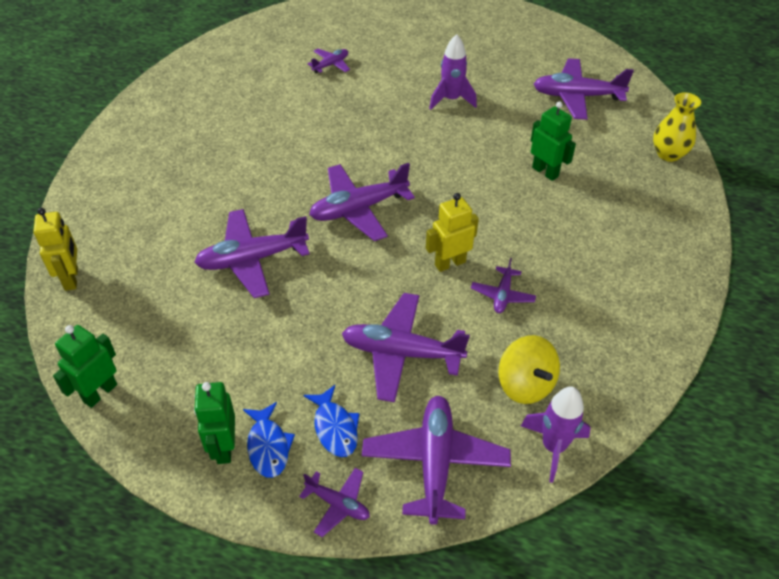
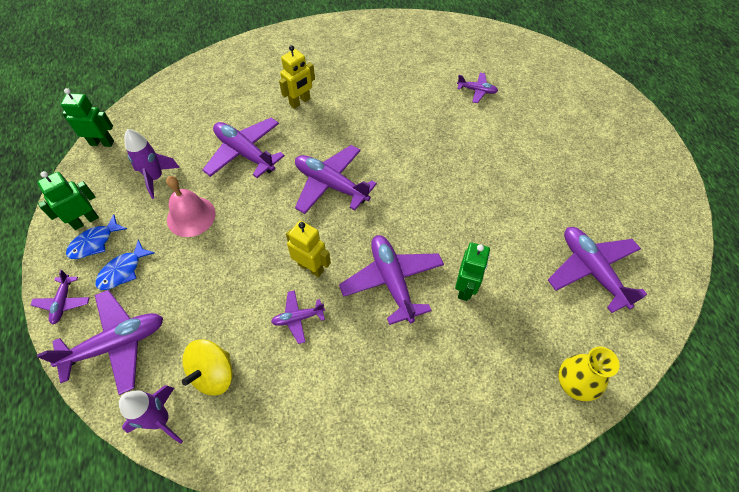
camera: 60 degrees right, 10 degrees up
(72, 278) = (180, 82): yellow robot -> yellow robot (300, 102)
(305, 338) = (191, 216): none -> pink bell
(401, 353) = (205, 278): purple plane -> purple plane (392, 281)
(451, 100) = (502, 182): purple rocket -> purple rocket (156, 178)

